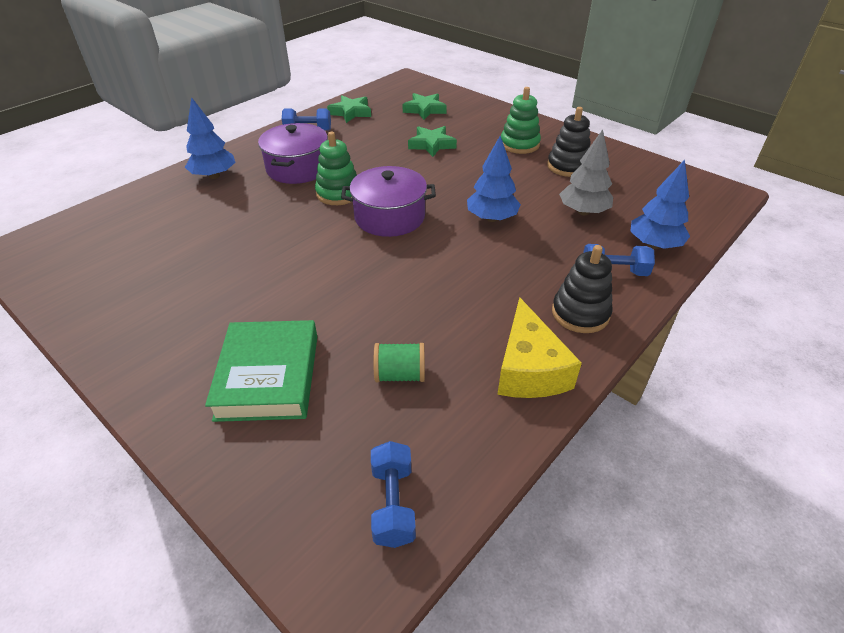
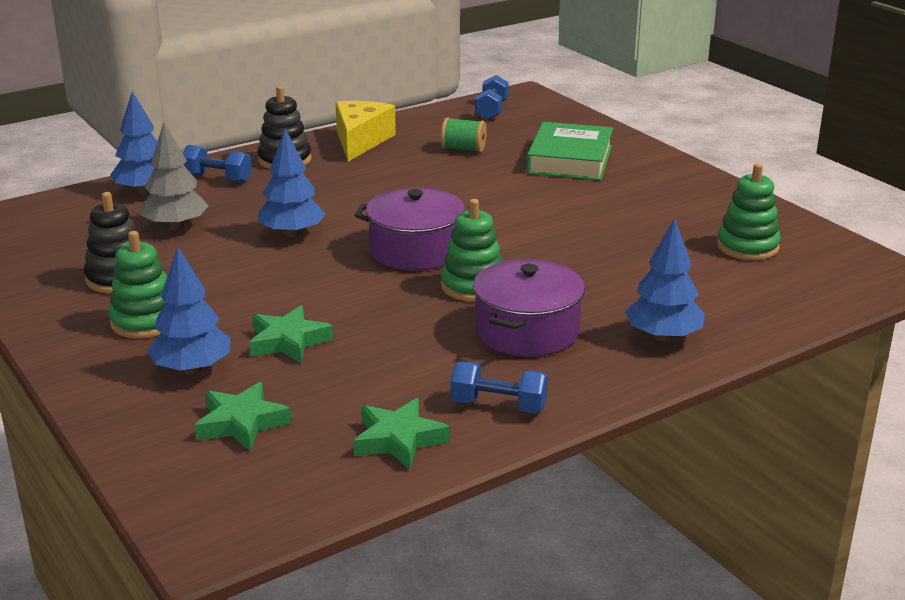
camera: 165 degrees left, 15 degrees down
(119, 262) = (747, 247): none -> green stacking toy
(468, 126) = (192, 369): none -> blue tree

